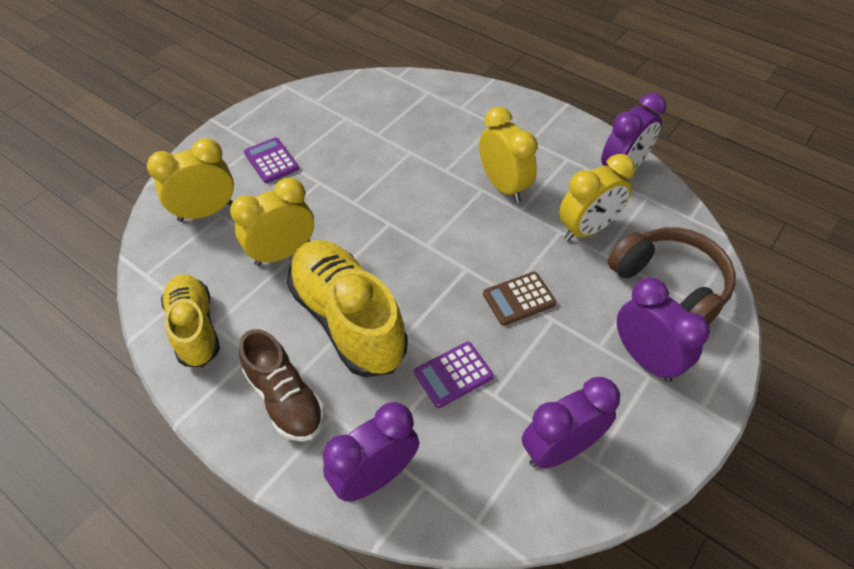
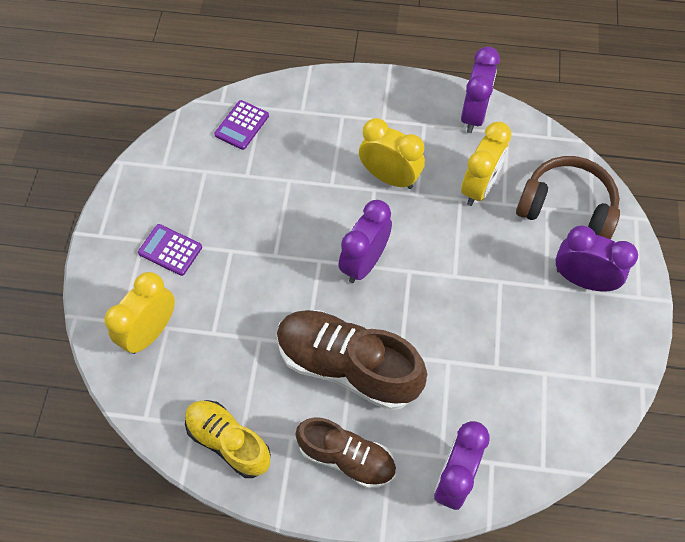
camera: 30 degrees left, 10 degrees up
(282, 253) = (250, 335): yellow clock -> none
(348, 320) = (347, 366): yellow shoe -> brown shoe
(453, 375) = (457, 367): purple calculator -> purple calculator (242, 125)
(519, 299) = (465, 277): brown calculator -> none
(559, 449) = (565, 383): purple clock -> purple clock (364, 262)

